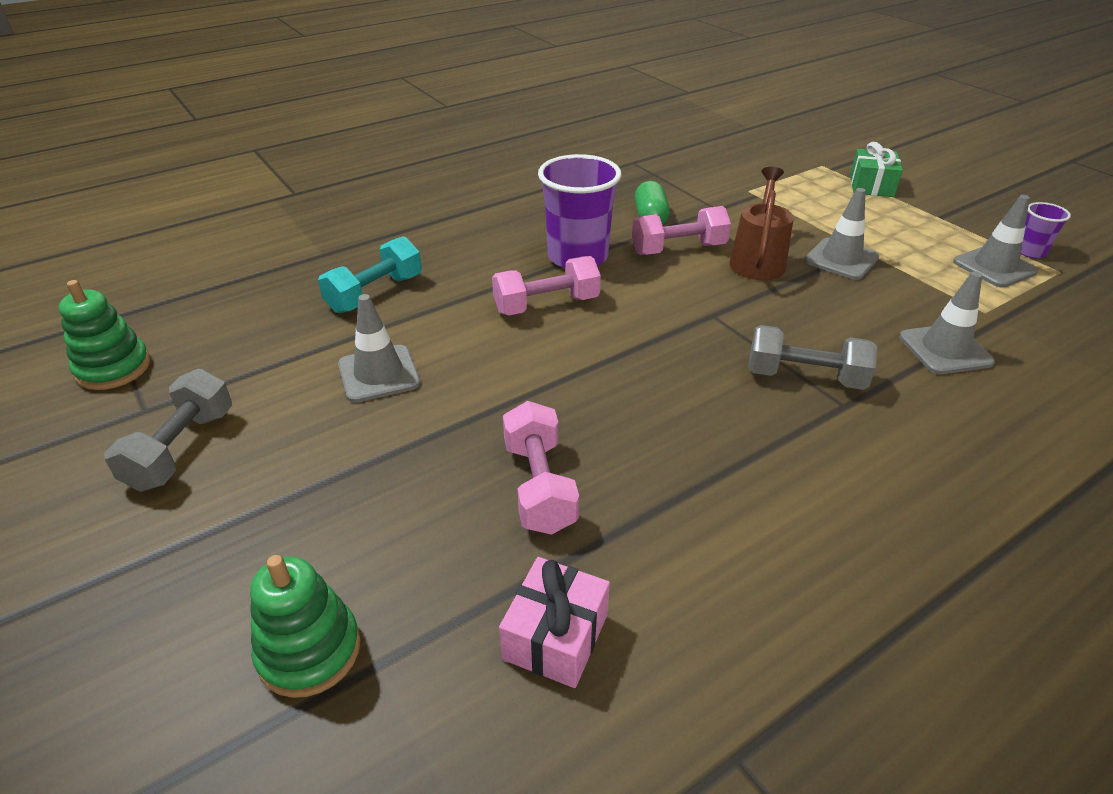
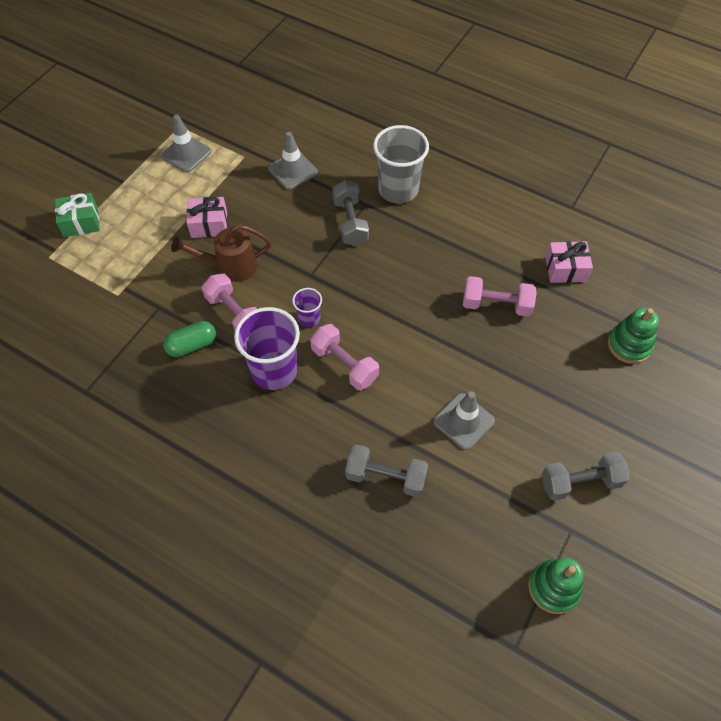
camera: 115 degrees left, 20 degrees up
(375, 294) = (386, 477): turquoise dumbbell -> grey dumbbell
(539, 486) = (496, 305): pink dumbbell -> pink dumbbell turned 45 degrees clockwise
(841, 259) = (209, 224): grey traffic cone -> pink gift
(873, 456) = (398, 189): none -> grey cup
(1030, 251) = (158, 138): purple cup -> purple cup (309, 318)

